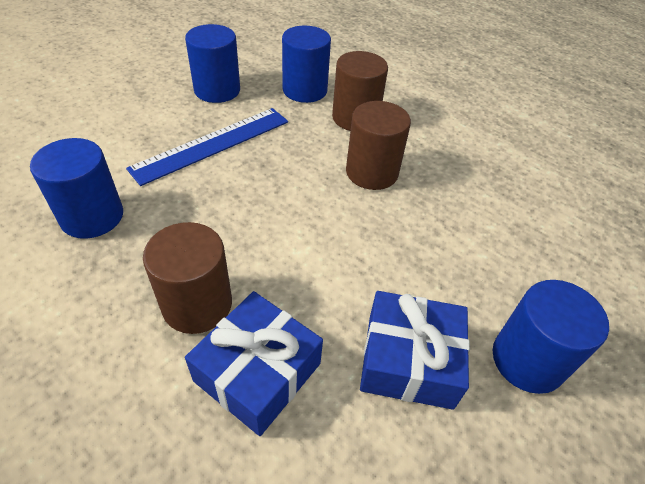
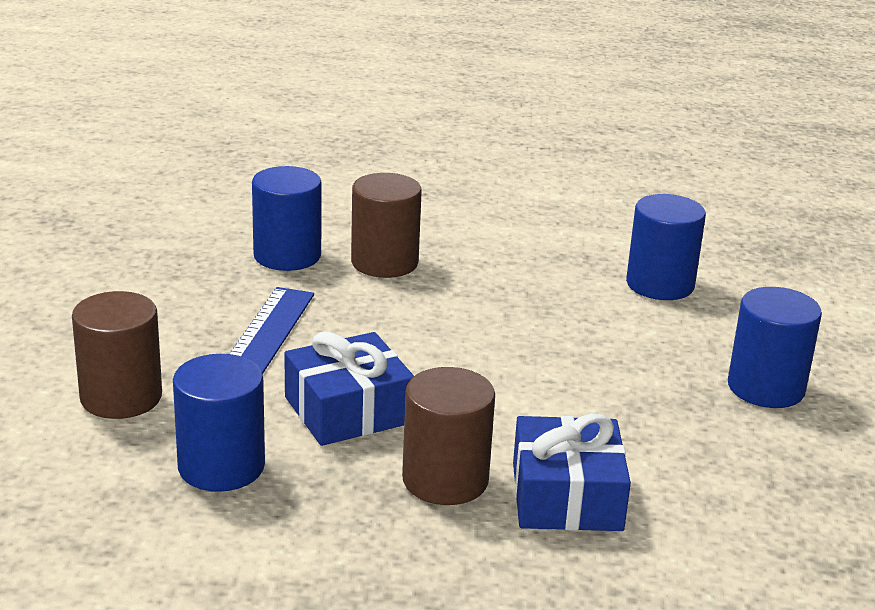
camera: 35 degrees left, 20 degrees down
(217, 90) = (177, 294): blue cylinder -> blue cylinder (660, 284)
(372, 172) = (468, 306): brown cylinder -> brown cylinder (121, 397)
(409, 360) = (678, 430): blue gift -> blue gift (348, 410)

